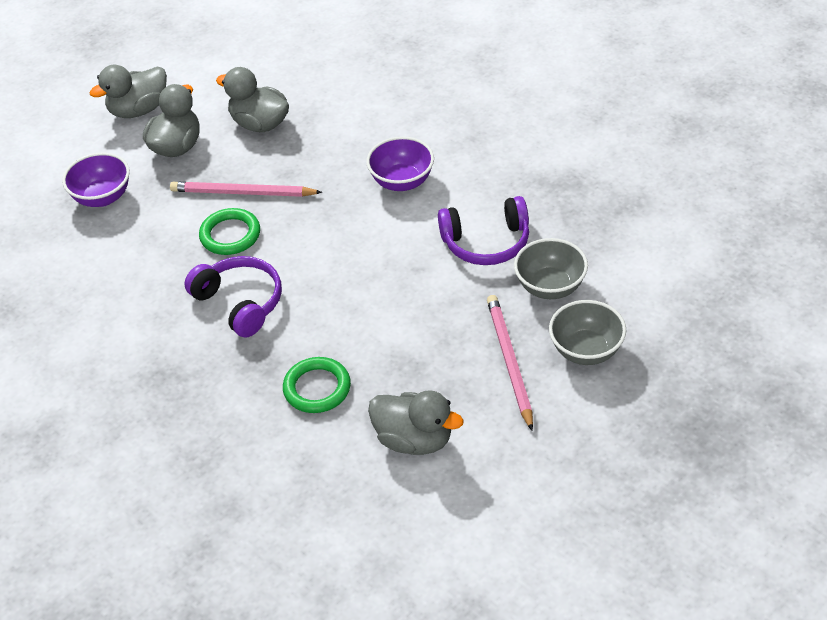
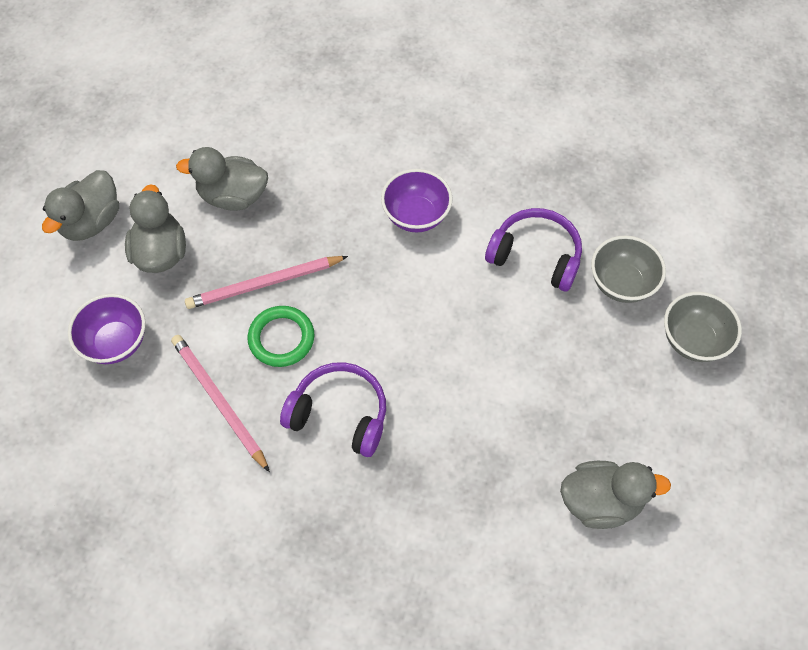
camera: 30 degrees left, 15 degrees up
(317, 388) = (475, 482): green ring -> none
(486, 242) = (535, 256): purple headphones -> purple headphones turned 120 degrees counterclockwise
(509, 362) = (634, 380): pink pencil -> pink pencil (219, 402)

